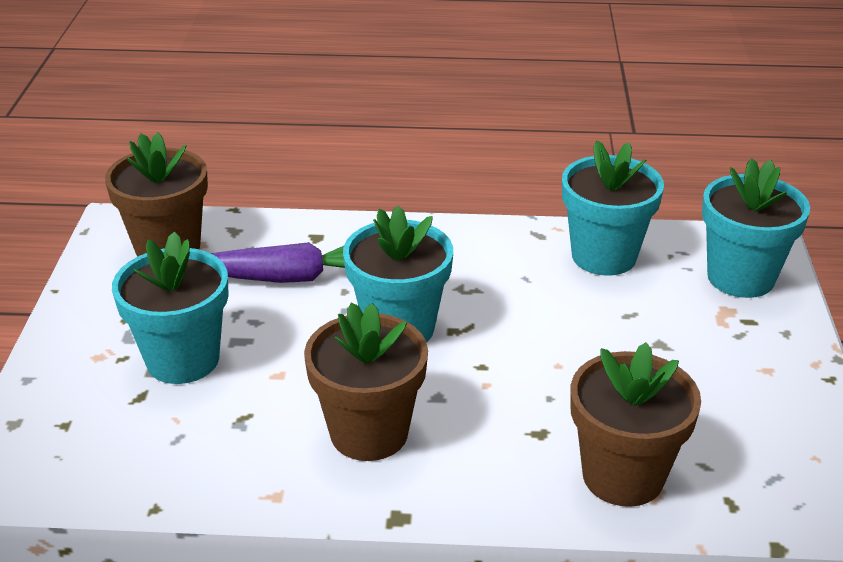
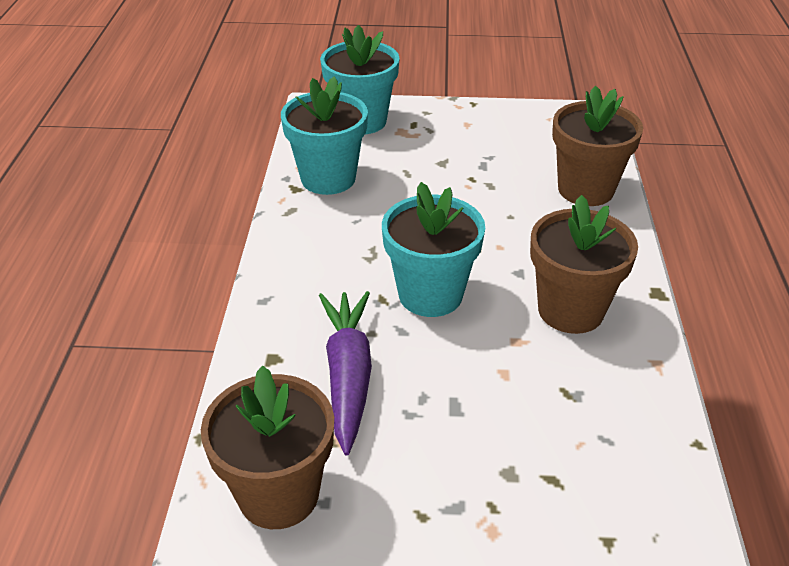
camera: 90 degrees left, 5 degrees up
(183, 360) = (490, 450): turquoise flower pot -> none

